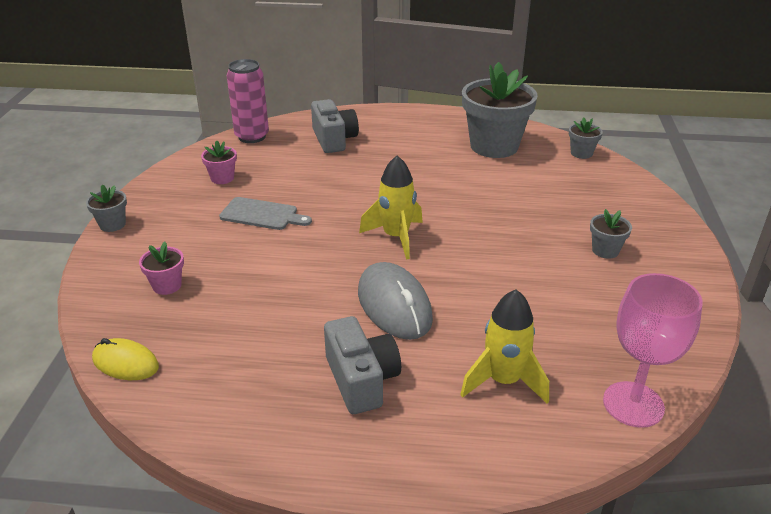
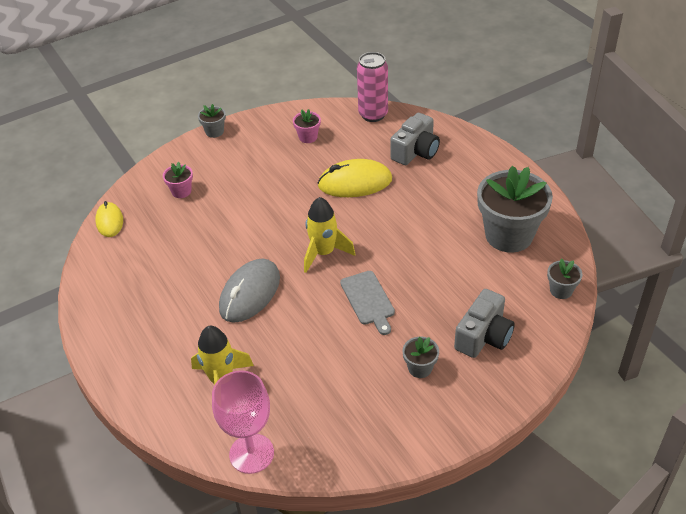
camera: 55 degrees right, 10 degrees up
(262, 214) = (286, 180): grey cutting board -> grey cutting board (368, 300)
(326, 182) = (355, 183): none -> yellow mouse
(361, 380) = (171, 317): grey camera -> grey camera (483, 336)

